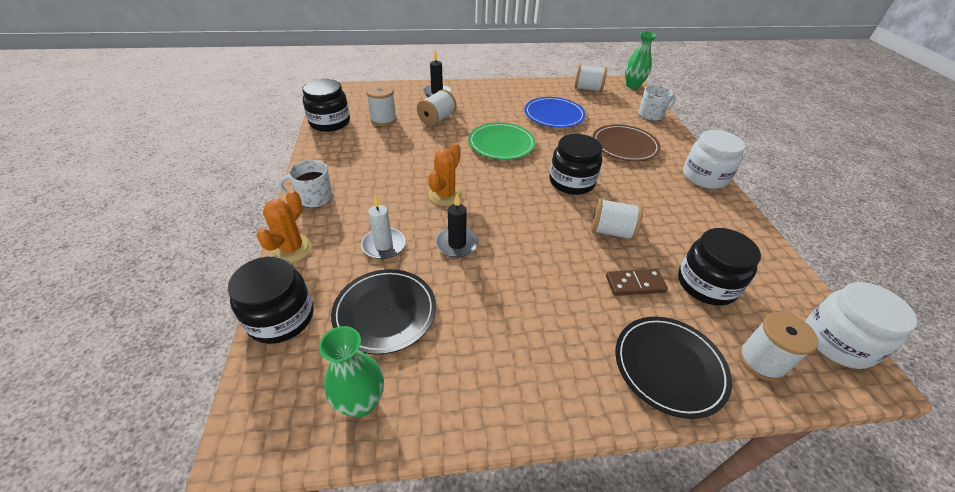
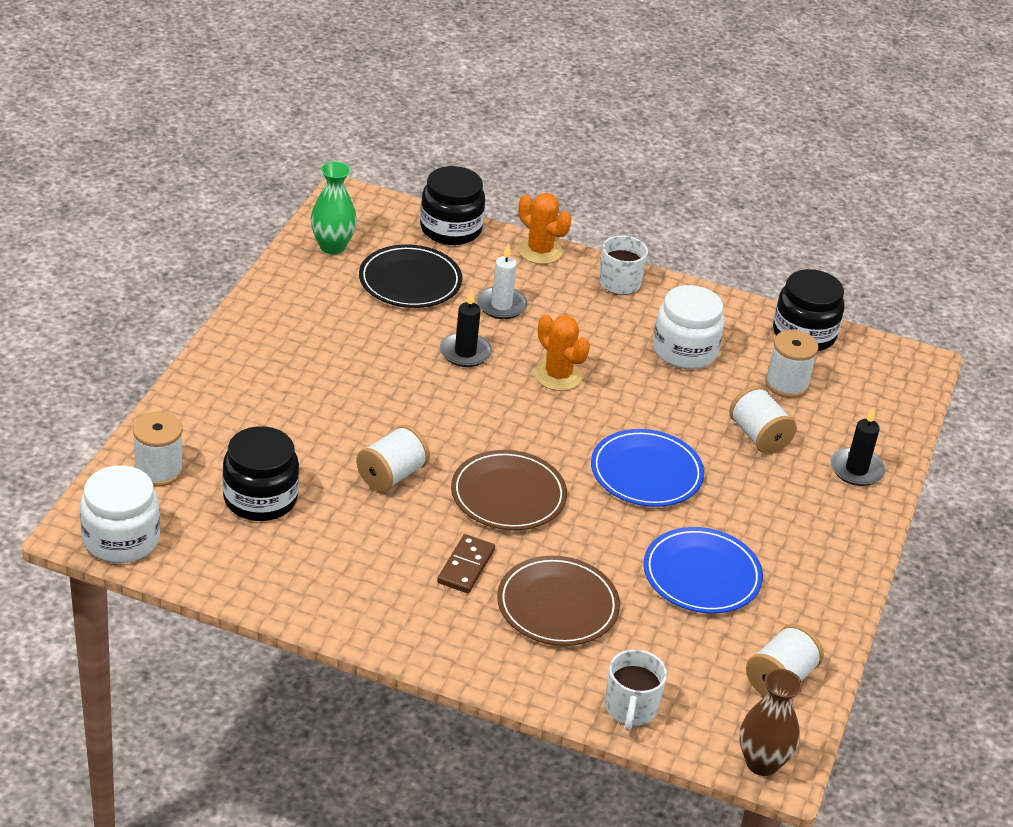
camera: 115 degrees right, 5 degrees down
(501, 144) = (646, 472): green plate -> blue plate
(571, 182) = (508, 495): black jar -> brown plate
(632, 86) = (762, 763): green vase -> brown vase
(635, 284) = (307, 446): brown domino -> brown domino (465, 566)
(669, 367) = (209, 410): black plate -> none
(704, 177) = (421, 642): white jar -> white jar (685, 351)

